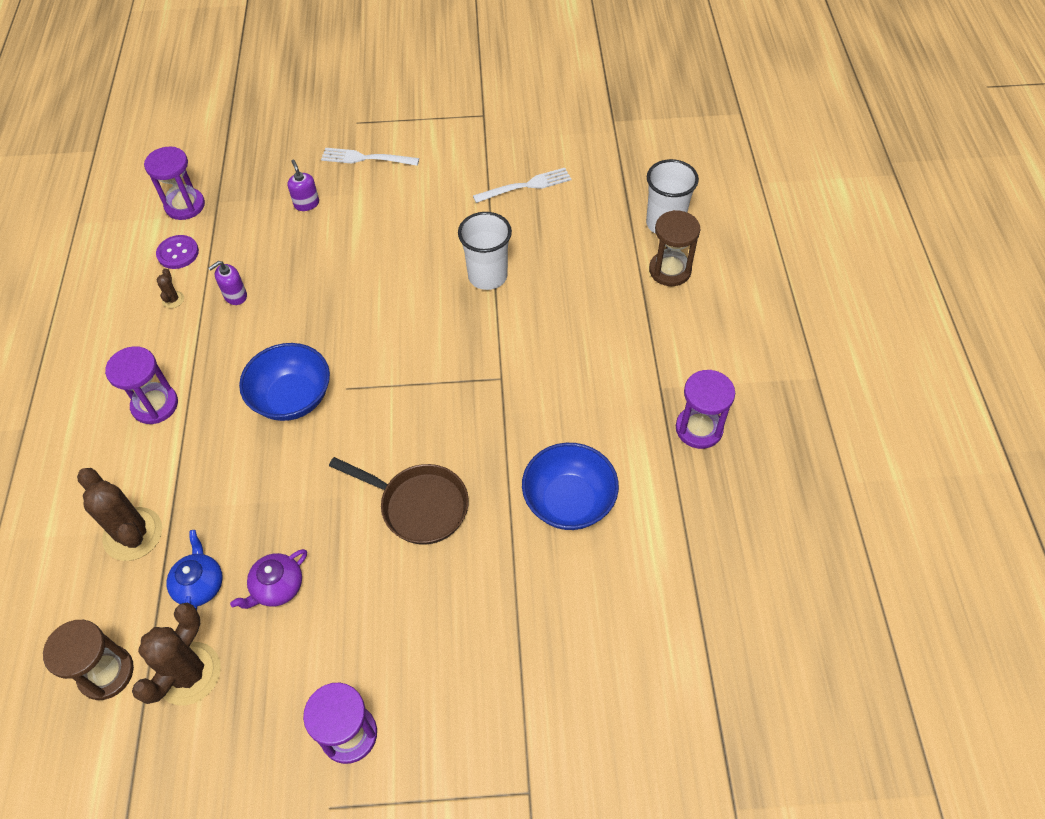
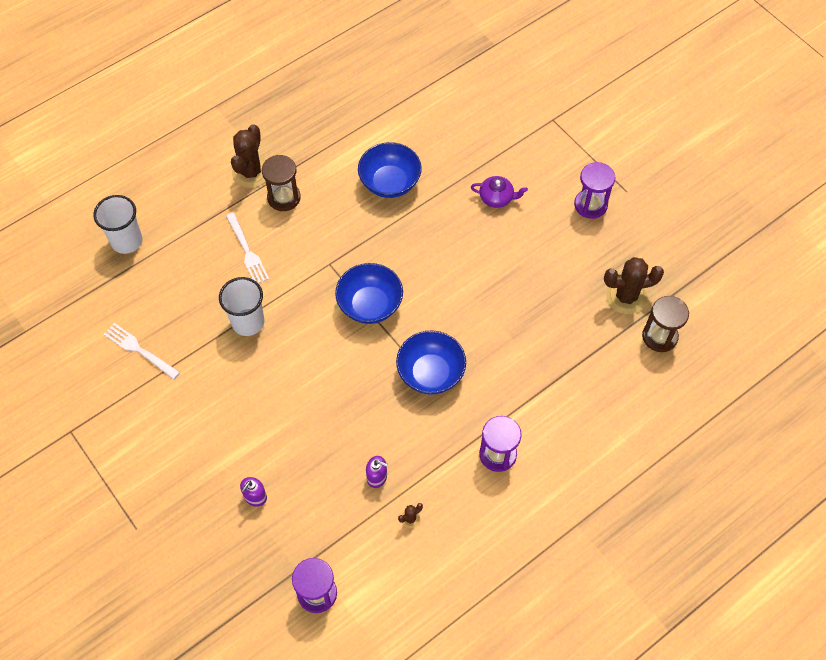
camera: 125 degrees left, 5 degrees up
(133, 534) = (584, 390): brown cactus -> brown cactus (251, 172)
(178, 253) = (367, 554): purple button -> none
(200, 584) = (580, 329): blue teapot -> none
(277, 587) = (550, 290): purple teapot -> purple teapot (497, 198)
(365, 158) = (176, 488): white fork -> white fork (247, 251)
(418, 388) = (370, 305): none -> blue bowl
(418, 506) = (449, 253): brown pan -> none
(670, 270) = (172, 217): brown hourglass -> brown hourglass (284, 197)
(699, 429) = (294, 145): purple hourglass -> none

